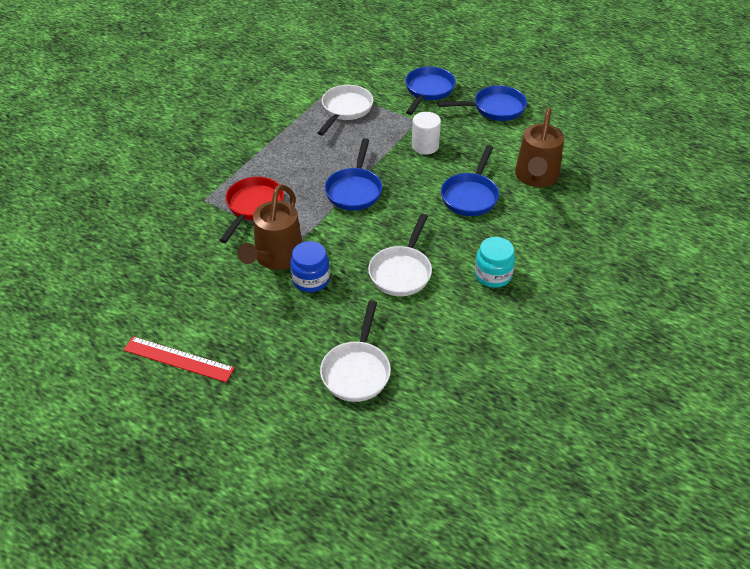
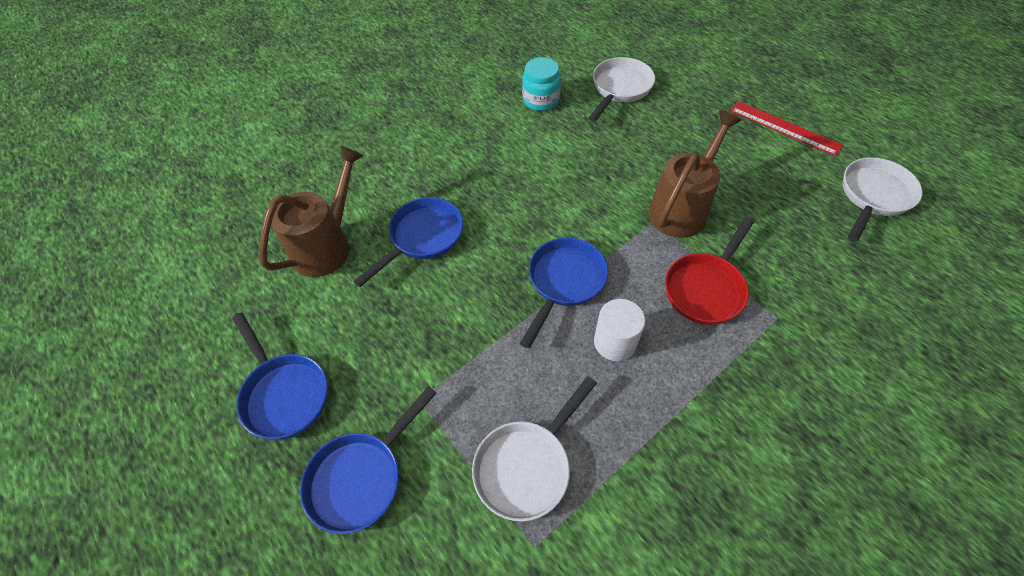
camera: 160 degrees left, 10 degrees up
(311, 280) = (646, 175): blue jar -> none
(401, 272) = (547, 163): white pan -> white pan (873, 196)
(425, 146) = (435, 339): white cylinder -> white cylinder (615, 342)
(493, 275) = (457, 141): turquoise jar -> turquoise jar (541, 100)
(494, 108) = (284, 393): blue pan -> blue pan turned 135 degrees counterclockwise

